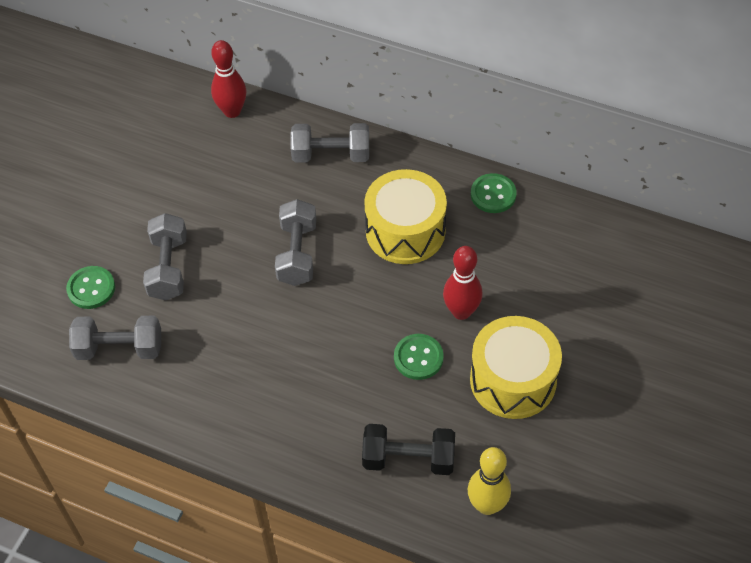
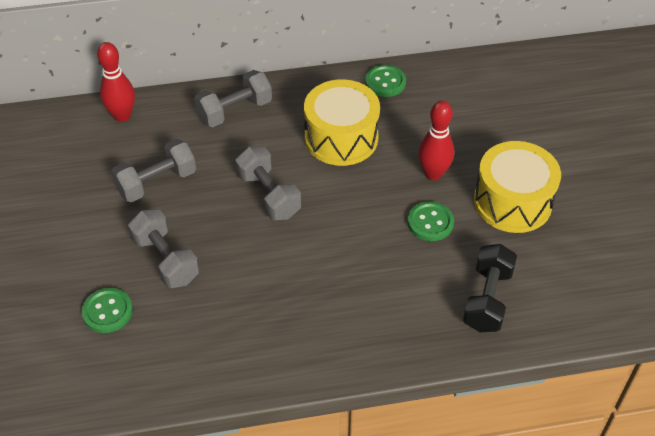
camera: 35 degrees left, 5 degrees down
(119, 348) = (175, 346): grey dumbbell -> grey dumbbell (157, 182)
(408, 459) = (487, 299): black dumbbell -> black dumbbell turned 45 degrees counterclockwise
(487, 505) = (573, 299): yellow bowling pin -> none

